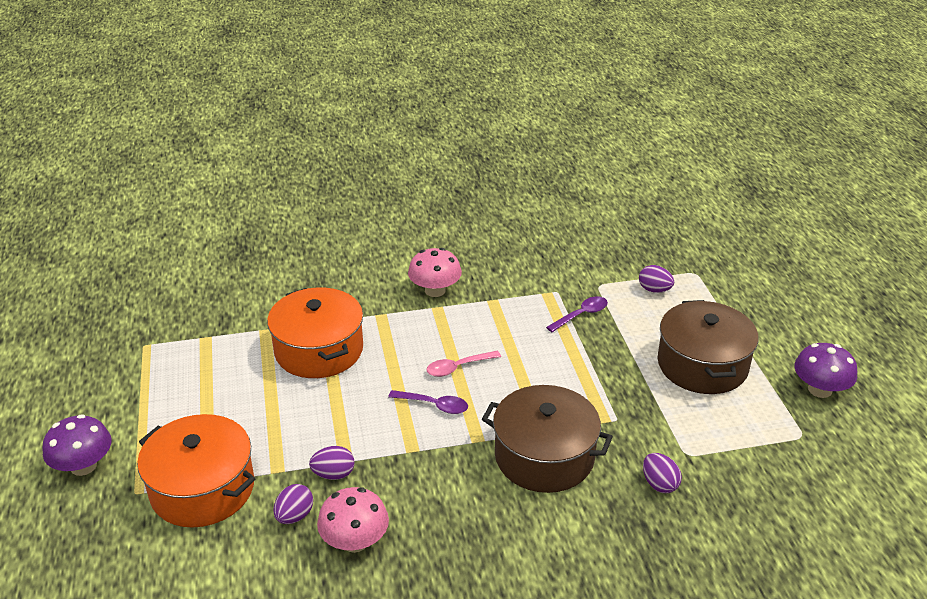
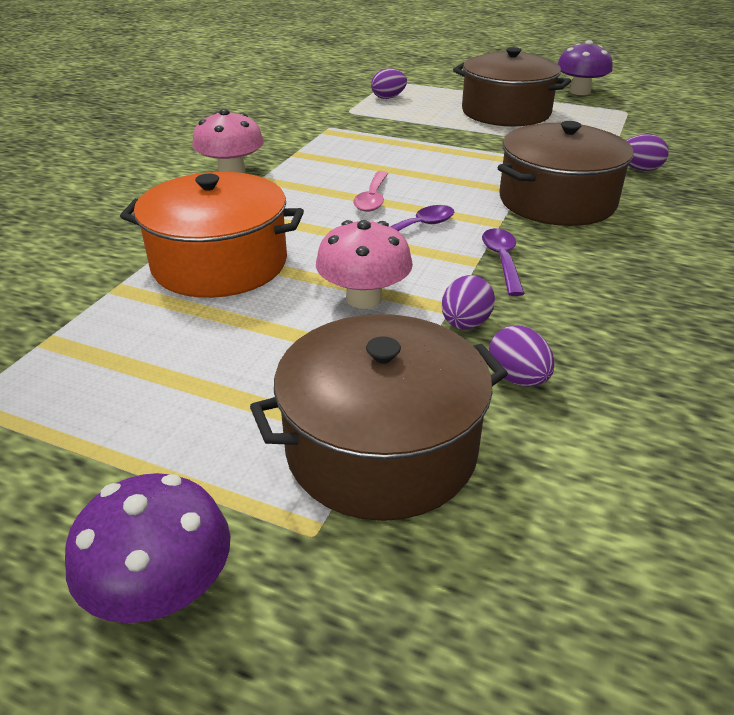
camera: 55 degrees left, 0 degrees up
(202, 488) = (381, 448): orange pot -> brown pot
(355, 541) = (602, 346): pink mushroom -> pink mushroom (364, 298)
(581, 315) = (378, 128): purple spoon -> purple spoon (502, 260)

